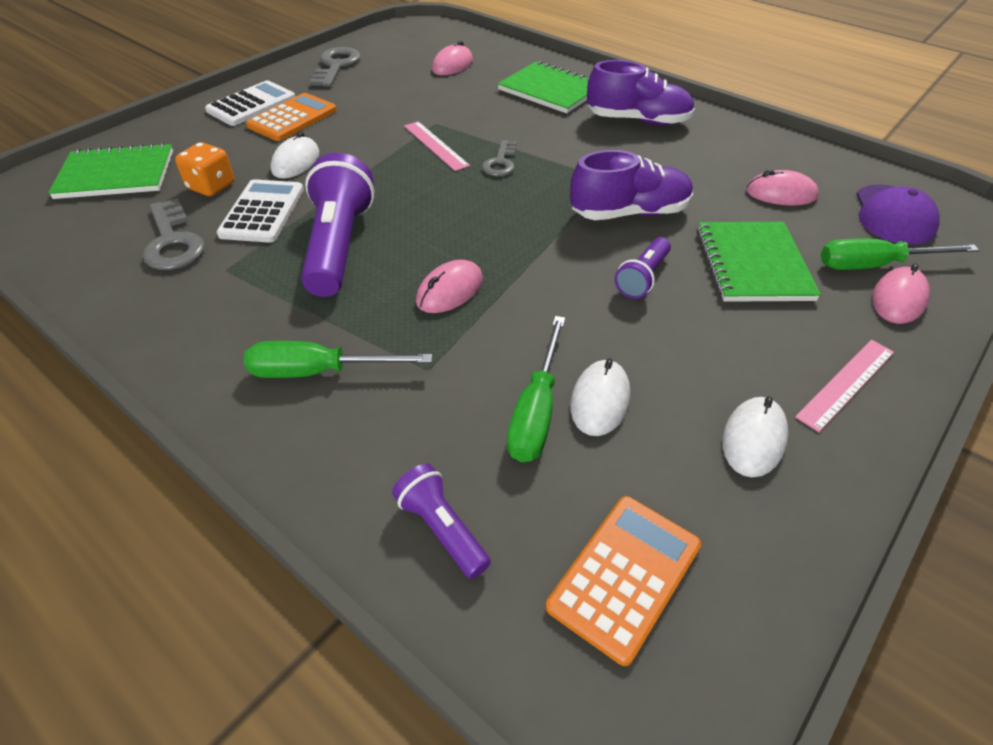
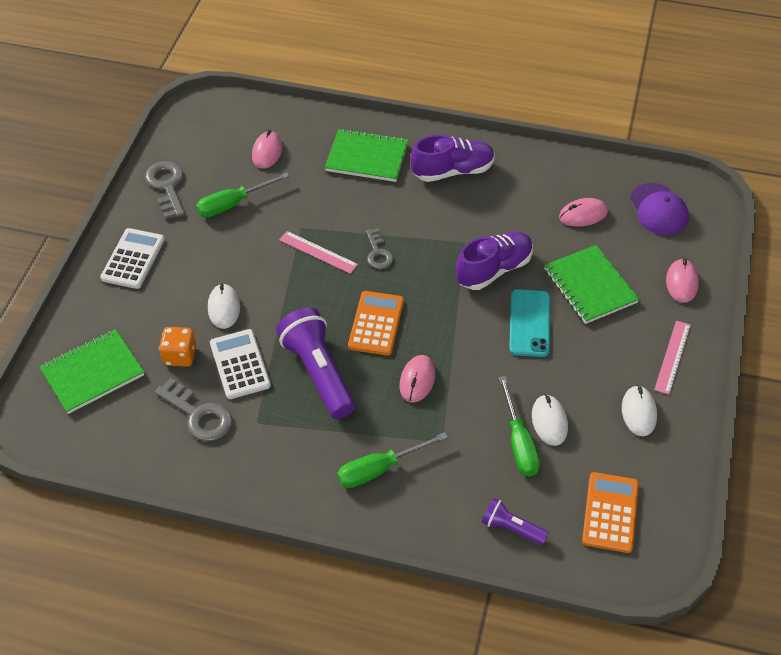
camera: 25 degrees left, 5 degrees up
(292, 118) = (181, 262): orange calculator -> orange calculator (376, 323)
(643, 278) = (529, 323): purple flashlight -> turquoise phone
(874, 265) = (660, 259): green screwdriver -> green screwdriver (233, 204)

